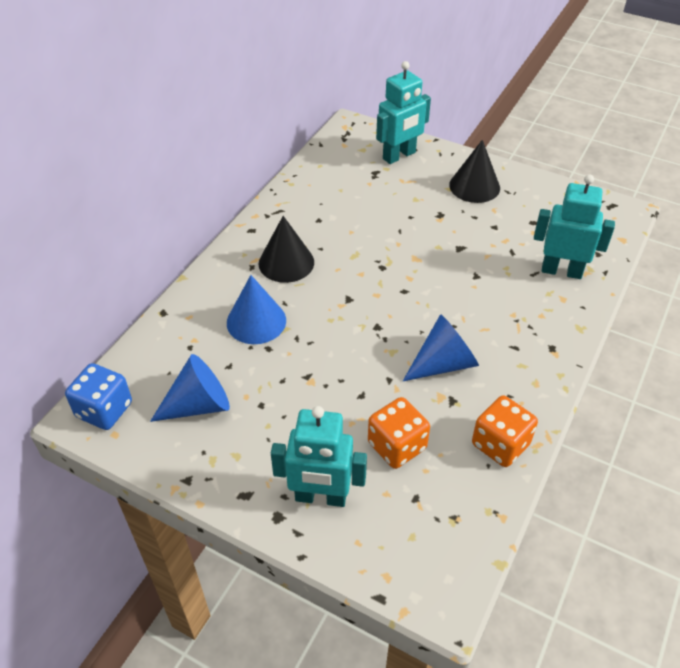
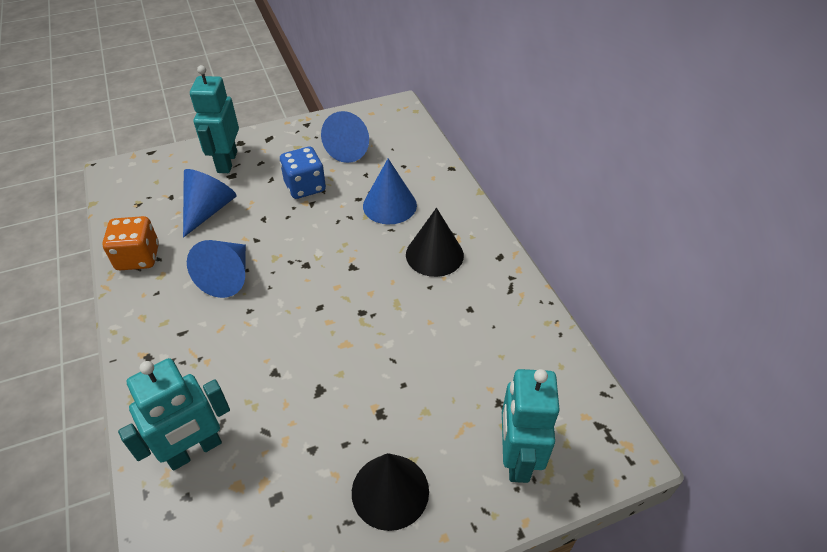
camera: 130 degrees right, 0 degrees up
(104, 410) = (393, 115): blue dice -> blue dice (305, 187)
(320, 497) = (227, 162): turquoise robot -> turquoise robot turned 45 degrees counterclockwise
(397, 446) = (208, 210): orange dice -> blue cone

